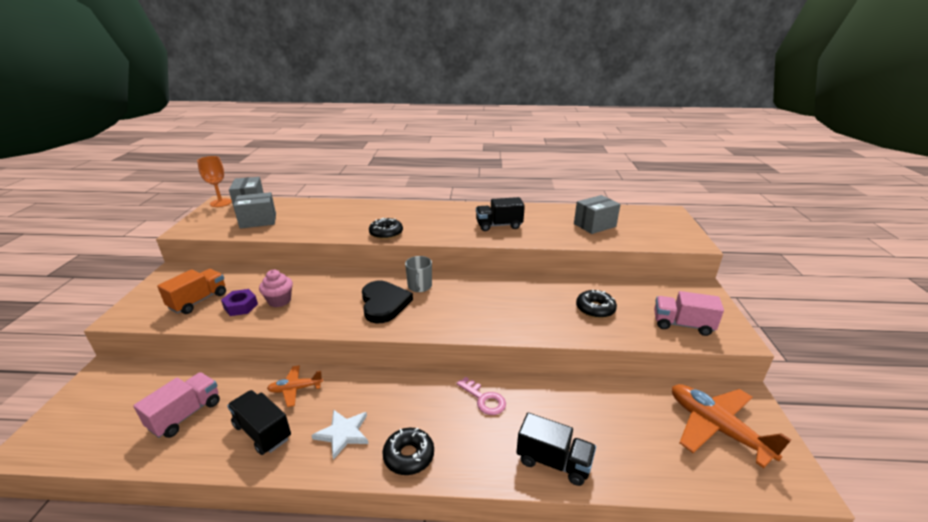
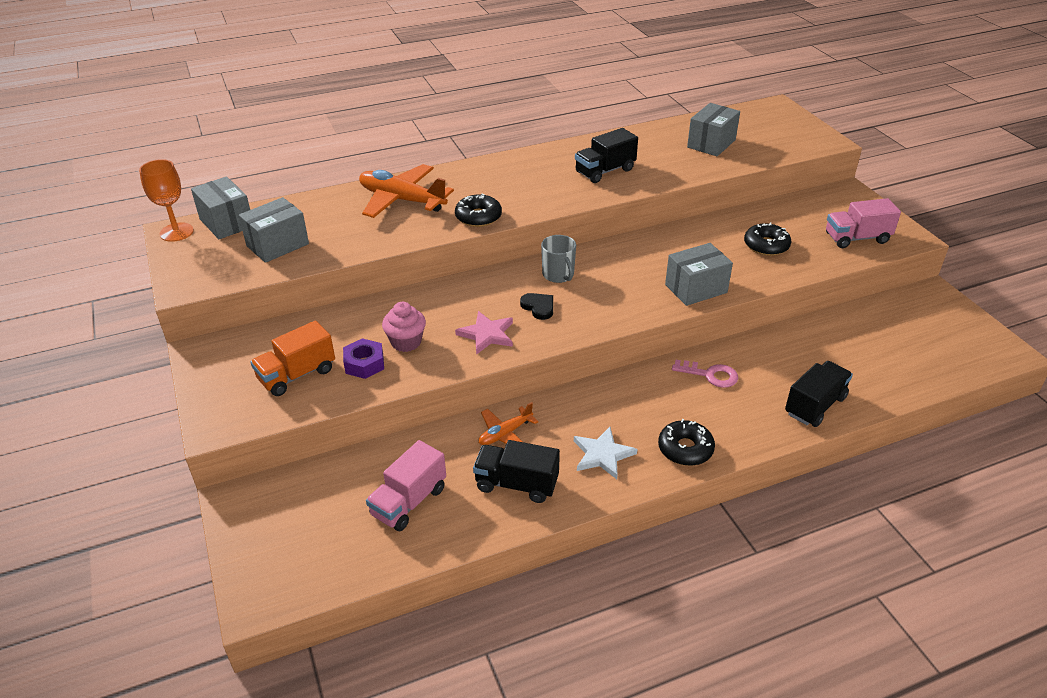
camera: 25 degrees left, 10 degrees up
(186, 414) = (409, 502): pink truck -> pink truck turned 150 degrees counterclockwise
(198, 301) = (297, 375): orange truck -> orange truck turned 135 degrees counterclockwise
(332, 311) = (487, 334): none -> pink star
(384, 304) = (538, 307): black heart -> black heart, size x0.51
(509, 325) = (696, 289): none -> grey box
(553, 461) = (815, 405): black truck -> black truck turned 45 degrees counterclockwise
(716, 428) = (925, 330): orange plane -> orange plane (402, 200)

